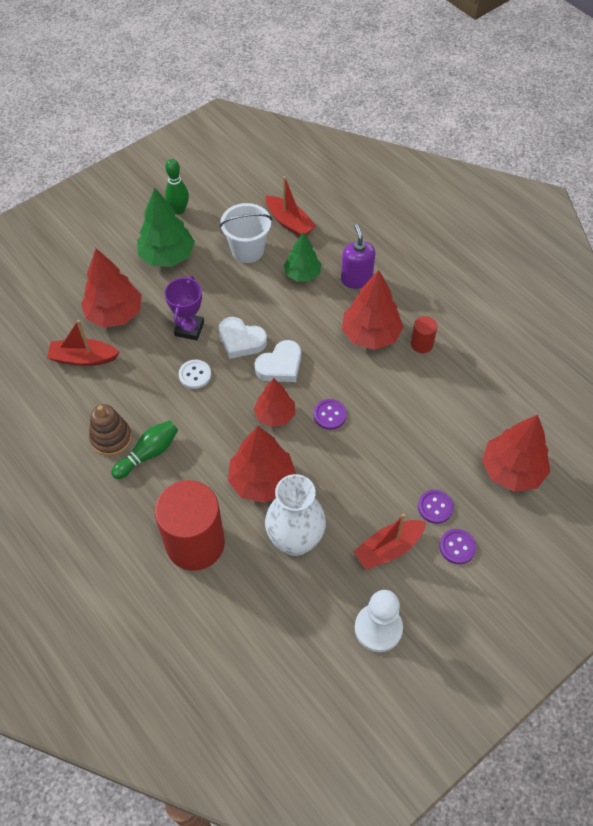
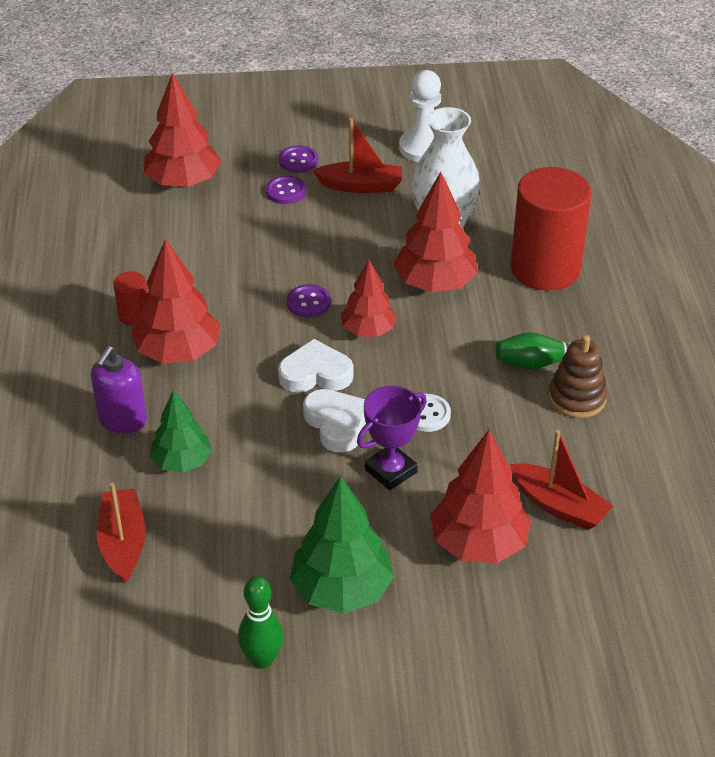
camera: 145 degrees left, 15 degrees down
(247, 250) = (220, 535): white bucket -> none

